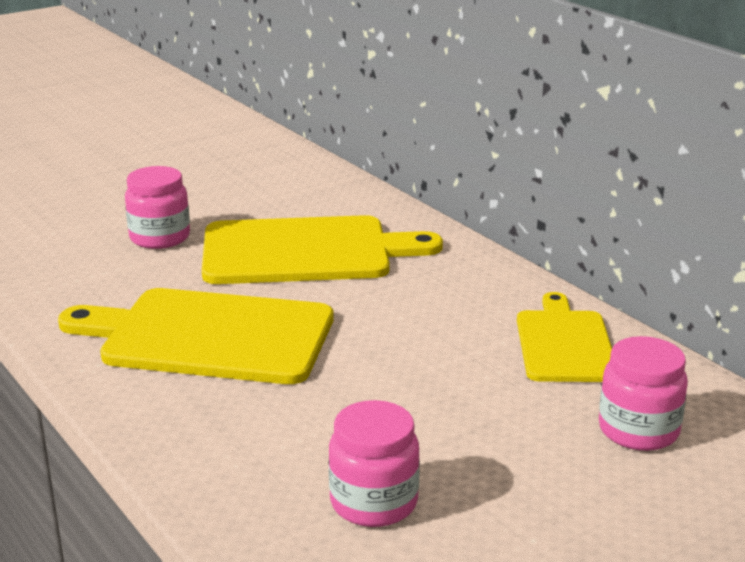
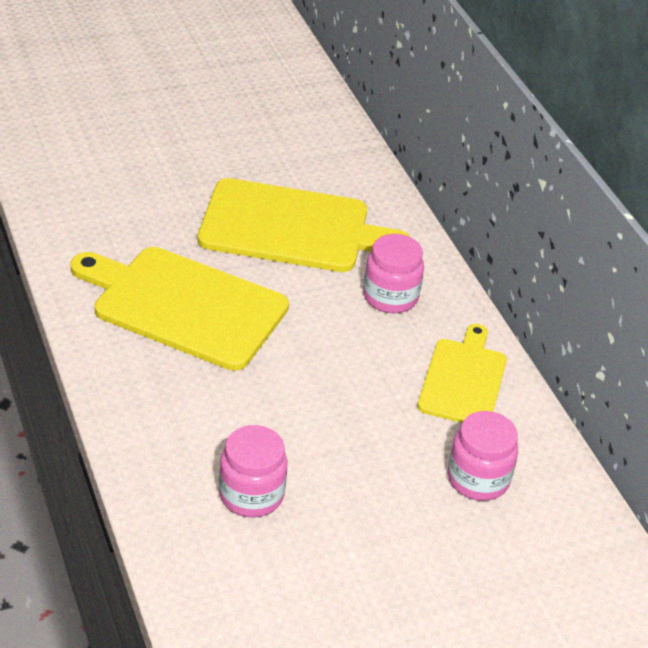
camera: 10 degrees right, 15 degrees up
(160, 237) = (176, 184): pink jar -> pink jar (390, 297)

